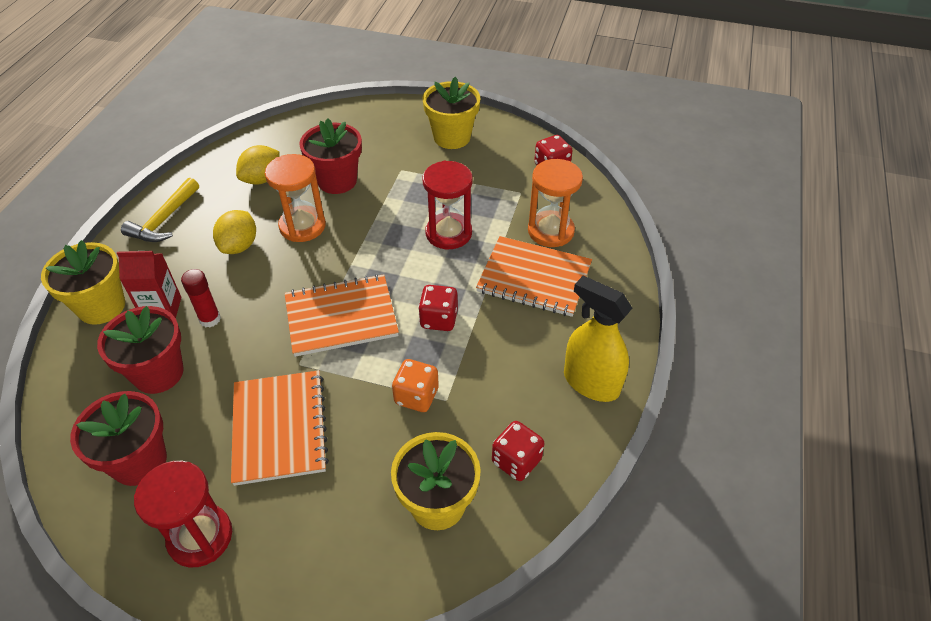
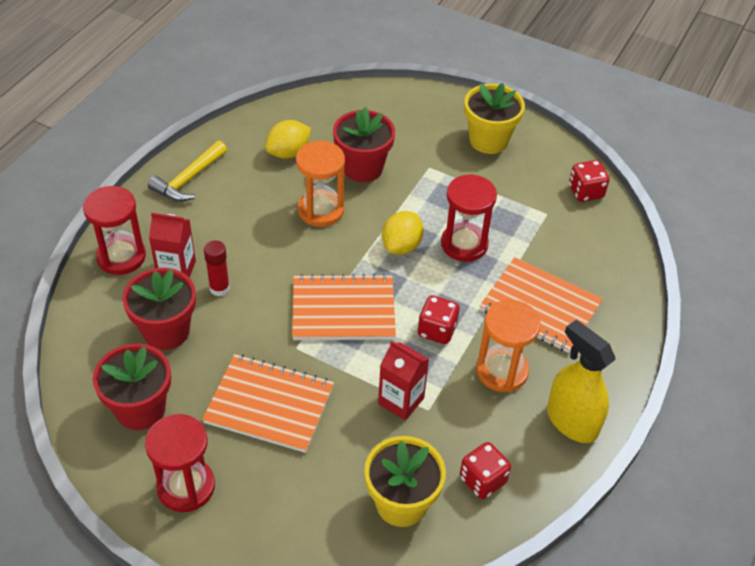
camera: 10 degrees right, 0 degrees up
(101, 306) = (121, 257): yellow flower pot -> red hourglass
(239, 246) = (257, 219): yellow lemon -> yellow lemon (401, 246)
(279, 428) = (269, 404): orange notebook -> orange notebook turned 75 degrees counterclockwise
(416, 396) = (401, 401): orange dice -> red carton
(550, 231) = (568, 261): orange hourglass -> orange hourglass (502, 371)

